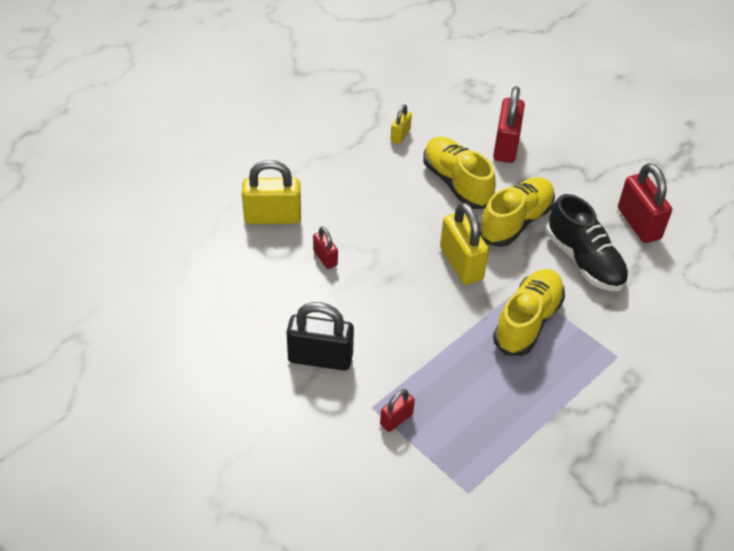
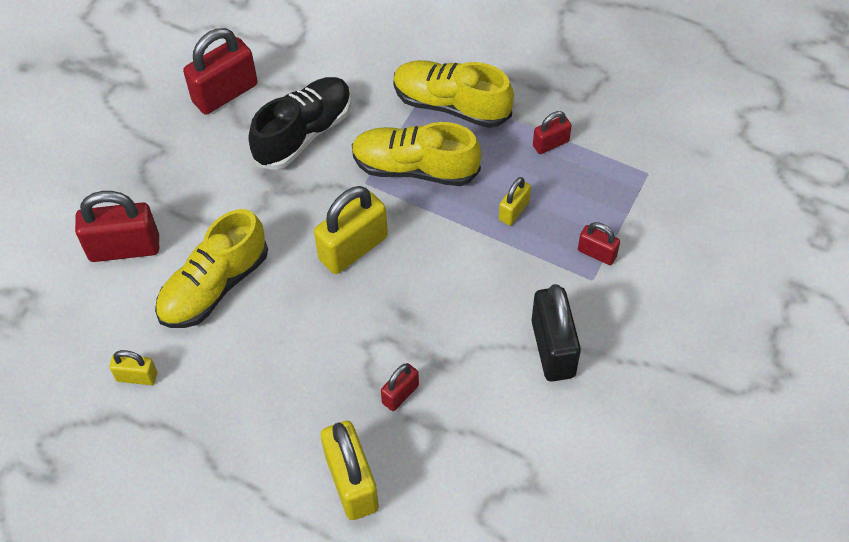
camera: 105 degrees left, 10 degrees up
(461, 375) = (514, 211): none -> yellow padlock
(515, 222) = (263, 209): yellow shoe -> yellow shoe (451, 105)
(526, 426) = (550, 143): none -> red padlock

